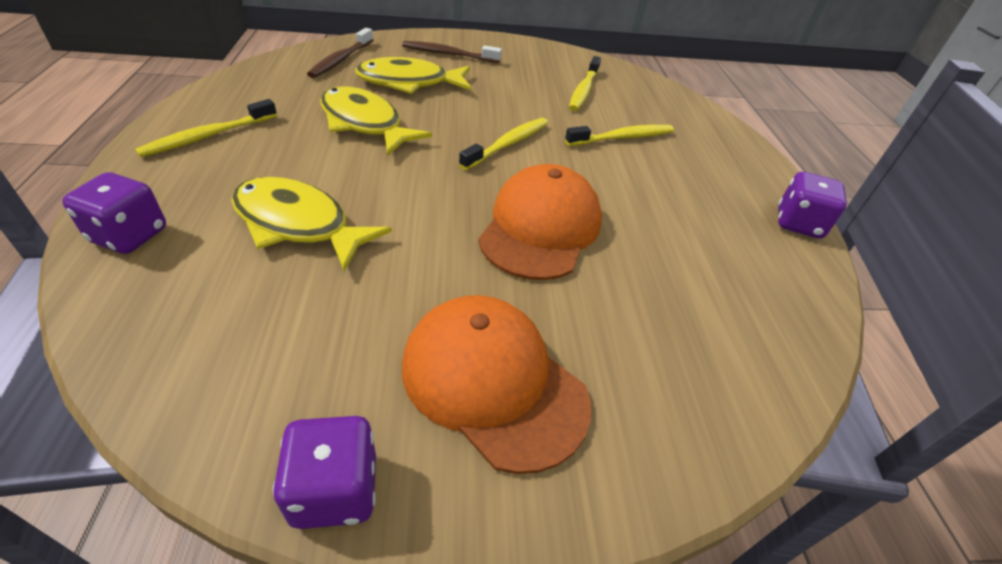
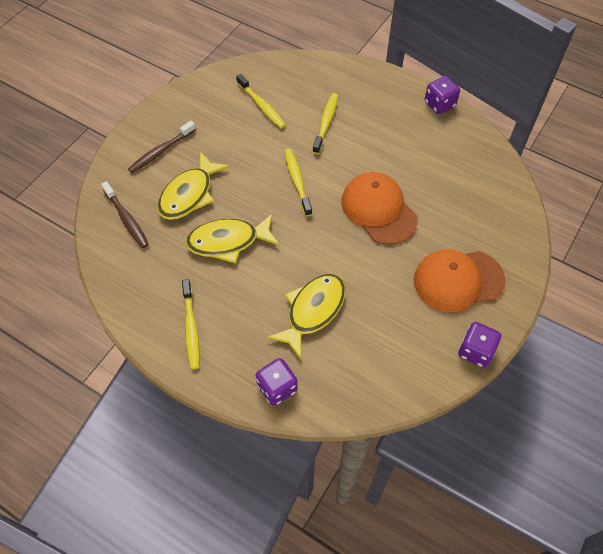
camera: 50 degrees left, 15 degrees up
(298, 224) = (312, 311): yellow fish -> yellow fish turned 150 degrees clockwise

